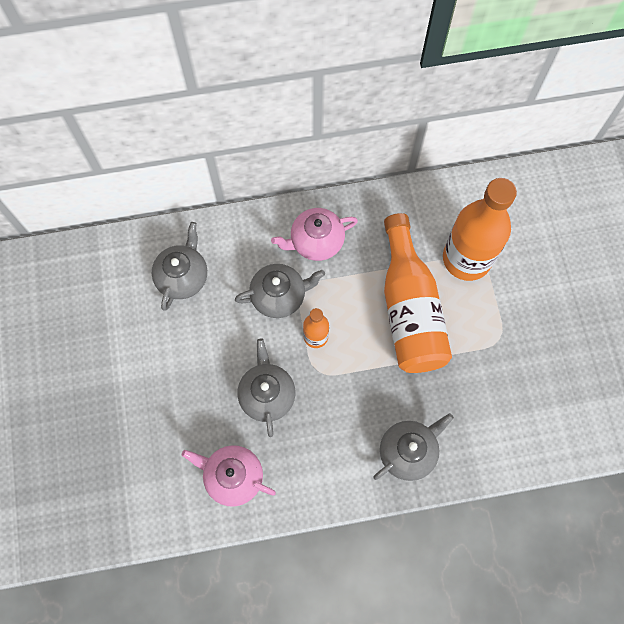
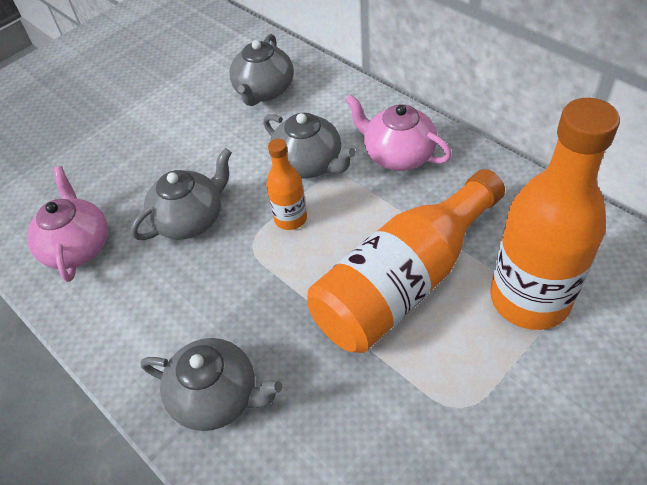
camera: 60 degrees right, 20 degrees down
(183, 277) = (264, 91): grey teapot -> grey teapot turned 120 degrees clockwise

